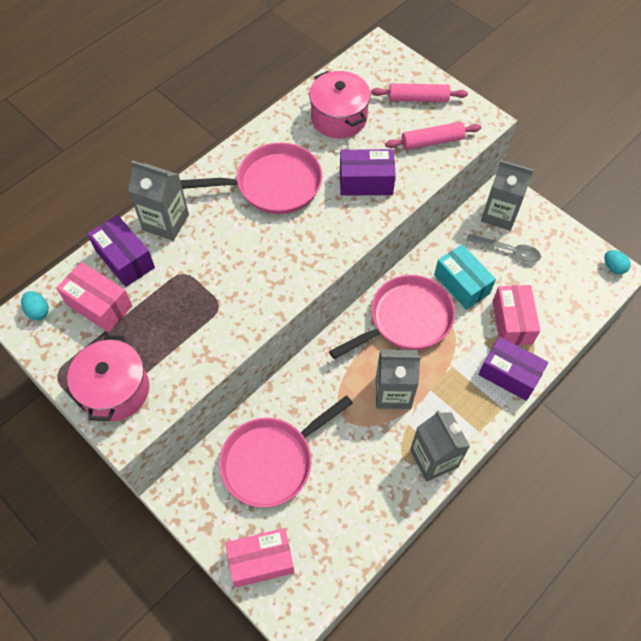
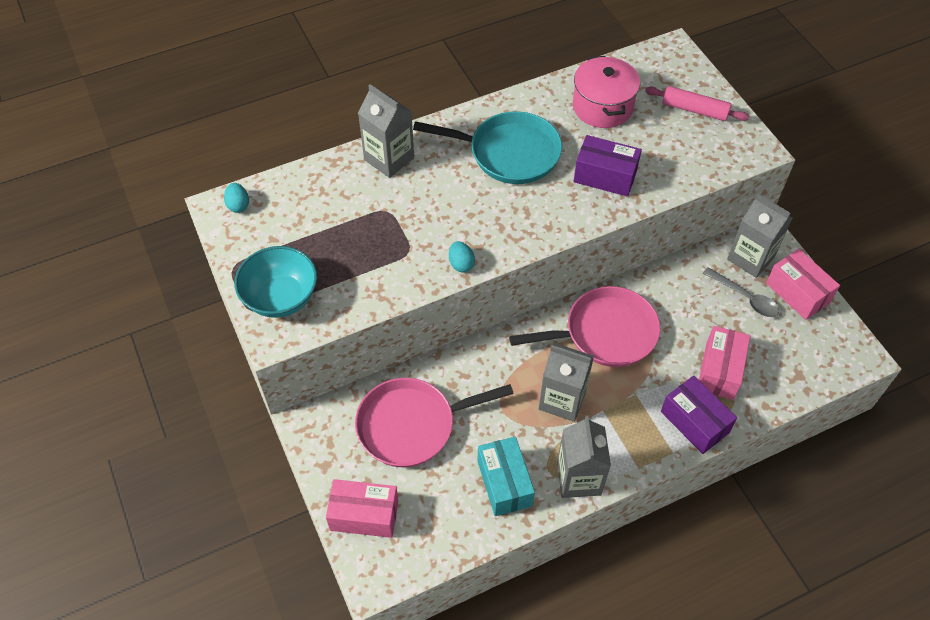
camera: 20 degrees right, 5 degrees down
(99, 305) = (296, 216): pink box -> pink box (797, 293)
(115, 390) = (281, 297): pink pot -> turquoise bowl
(125, 259) = (336, 182): purple box -> none
(273, 185) = (509, 153): pink pan -> turquoise pan
(432, 141) = (692, 156): pink rolling pin -> none
(461, 284) = (679, 316): turquoise box -> turquoise box (504, 483)
(613, 267) = (859, 350): turquoise egg -> turquoise egg (461, 264)

